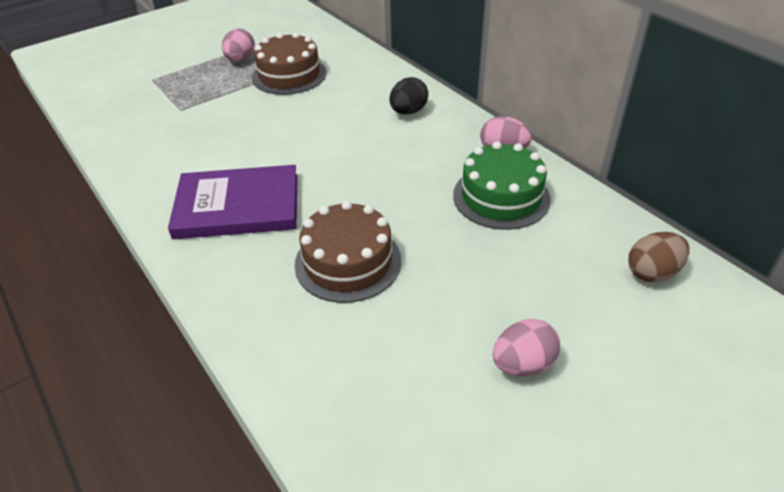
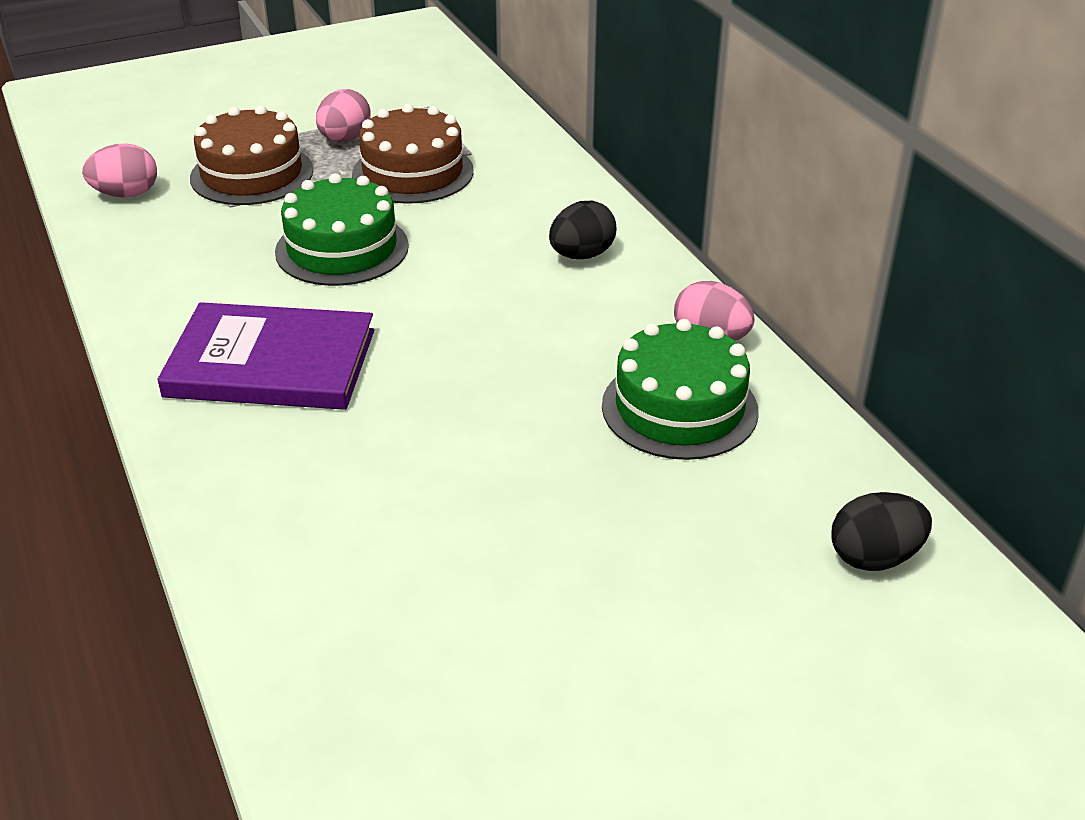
camera: 10 degrees right, 5 degrees down
(260, 127) = (342, 248): none -> green cake
(348, 262) = (407, 469): brown cake -> brown cake (252, 174)
(523, 364) = (615, 654): pink egg -> pink egg (126, 194)
(652, 273) = (874, 557): brown egg -> black egg

